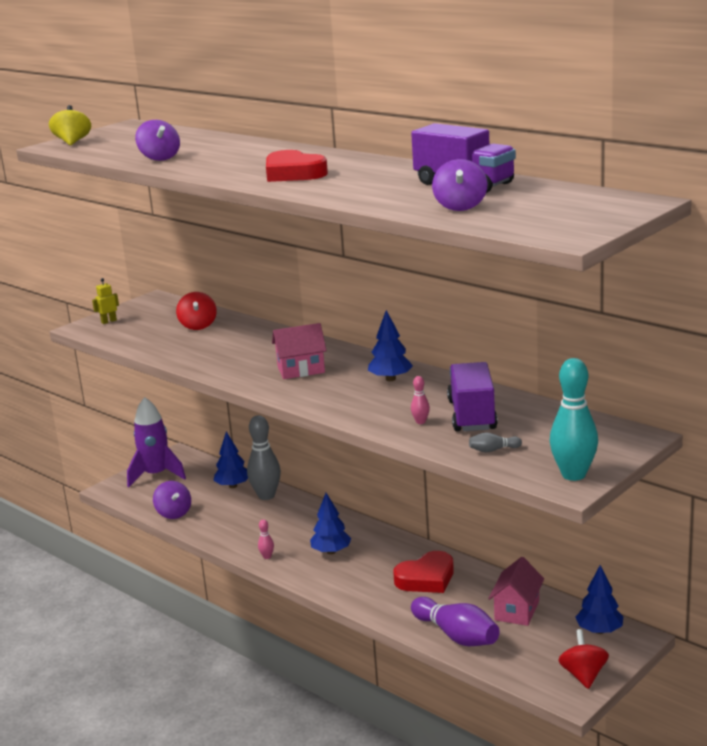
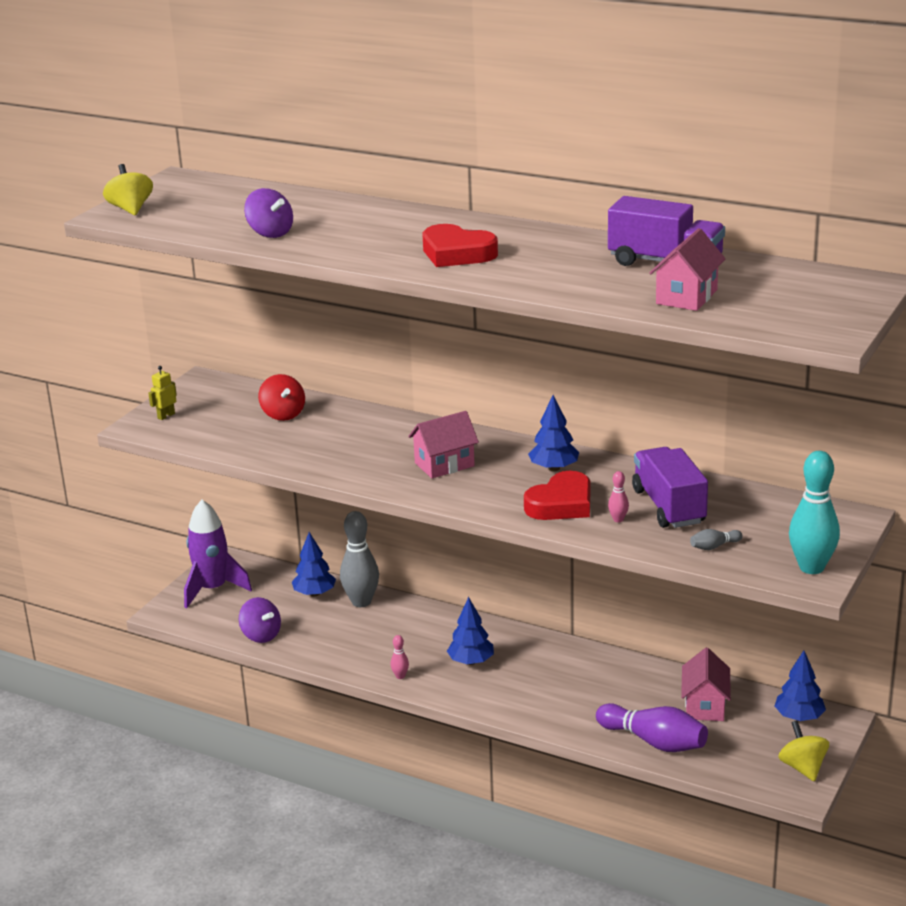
camera: 15 degrees left, 5 degrees up
(426, 578) = (592, 681): red heart -> red heart (561, 504)
(460, 206) = (686, 297): purple spinning top -> pink house
(583, 675) = (803, 767): red spinning top -> yellow spinning top

